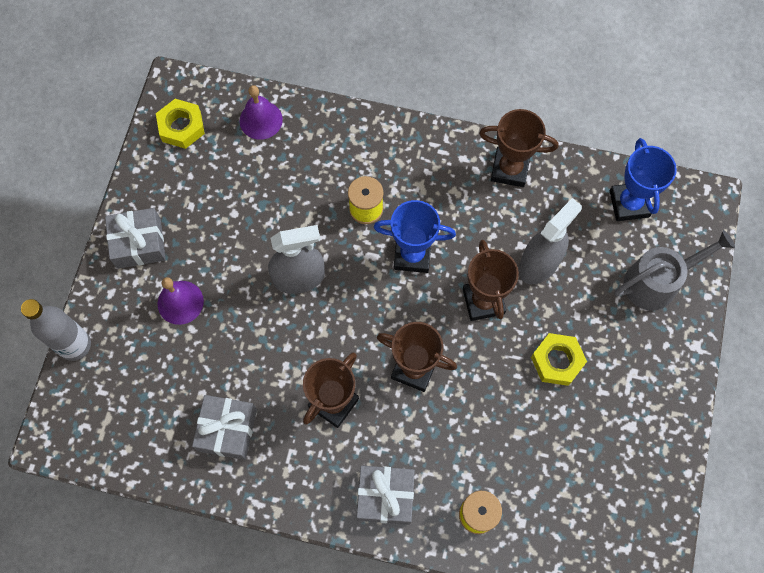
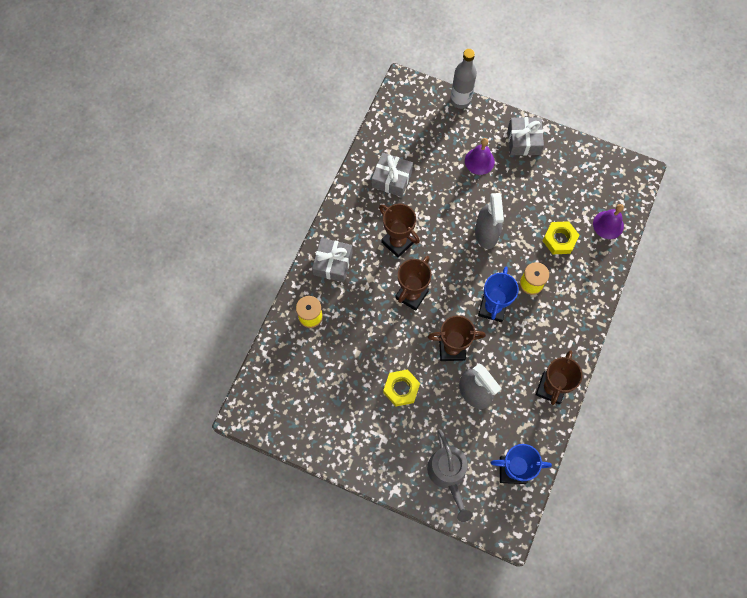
camera: 100 degrees right, 0 degrees up
(181, 127) = (607, 174): yellow nut -> yellow nut (559, 240)

